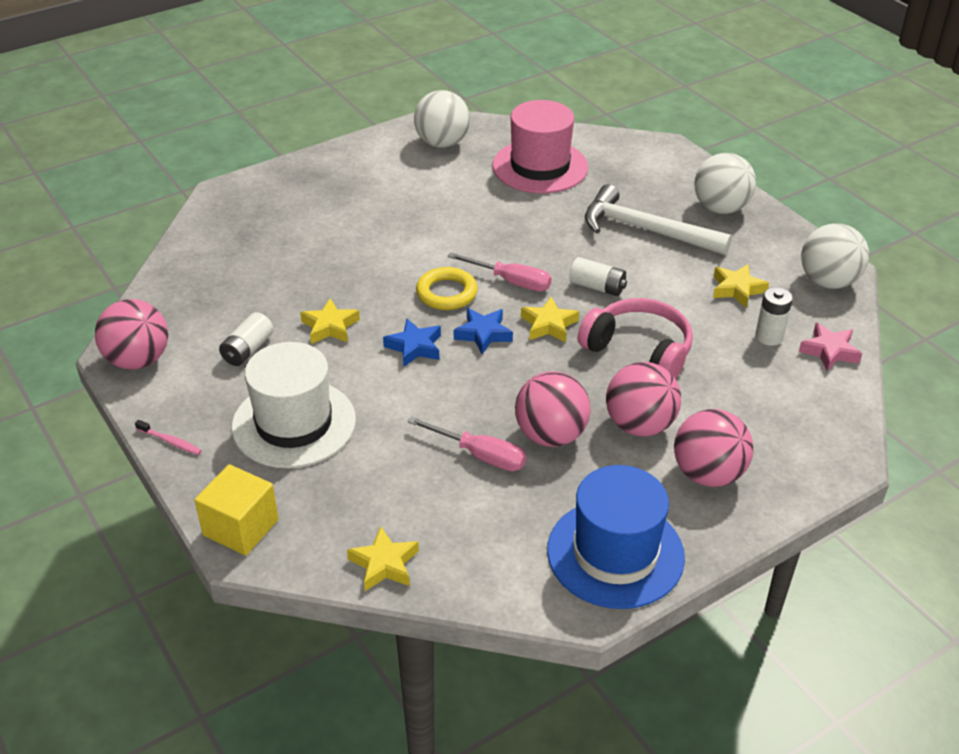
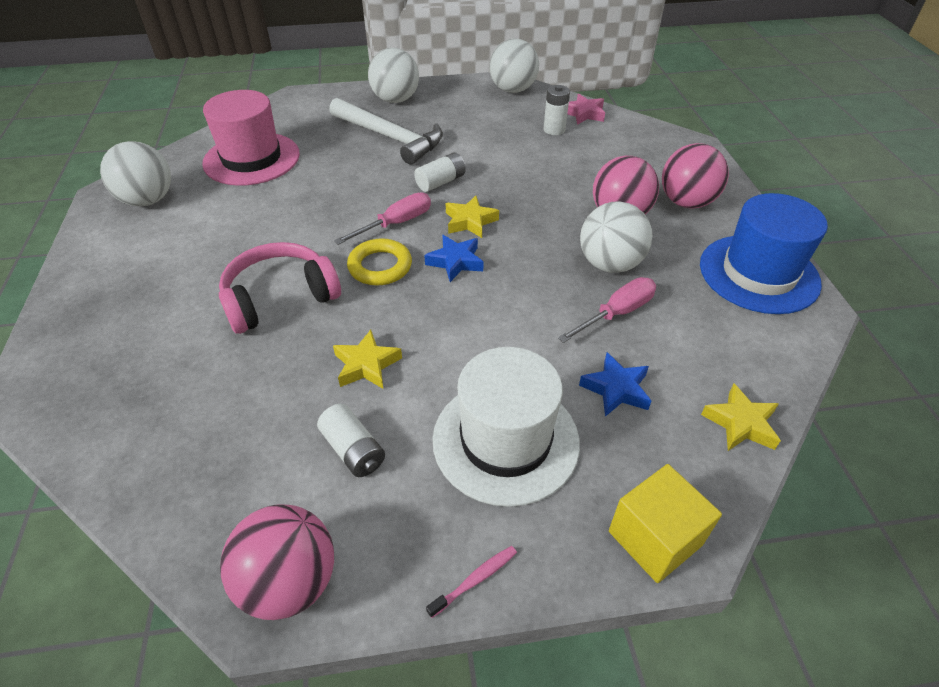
camera: 65 degrees left, 5 degrees up
(415, 347) = (443, 311): blue star -> blue star (616, 389)
(551, 435) = (610, 264): pink ball -> white ball
(639, 351) = (533, 188): pink headphones -> pink headphones (280, 298)
(645, 230) = (390, 137): white hammer -> white hammer turned 105 degrees counterclockwise
(737, 289) = (493, 124): yellow star -> none

